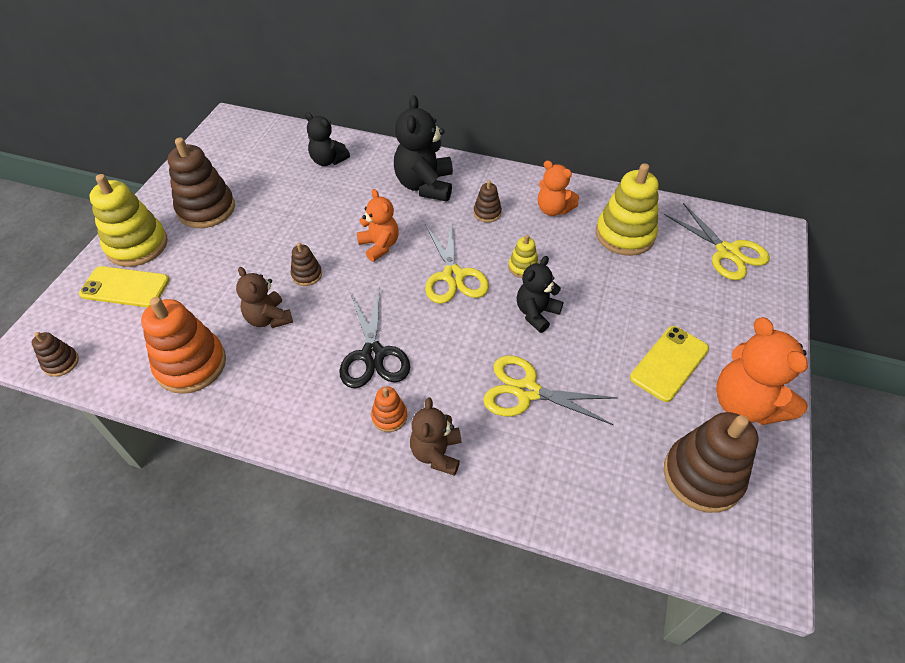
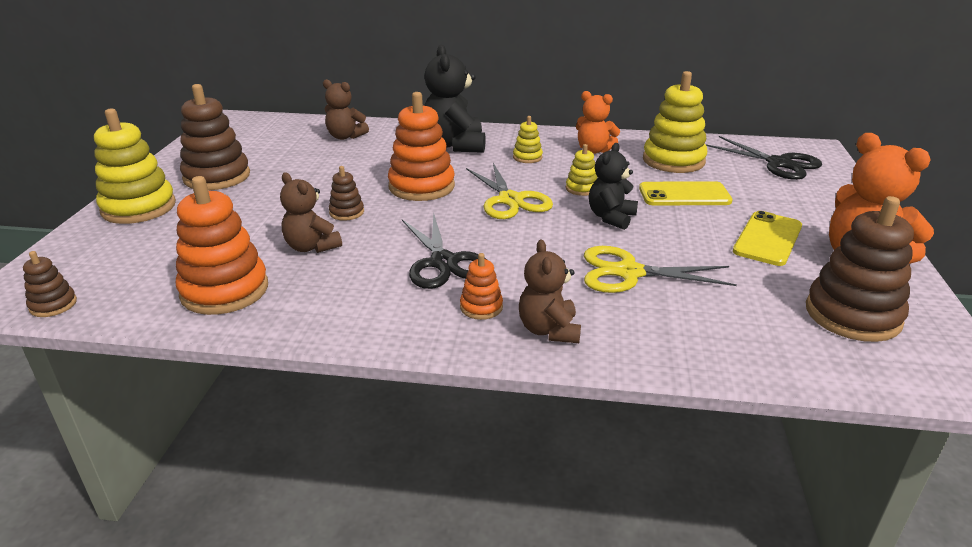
camera: 10 degrees left, 20 degrees down
(125, 287) = (129, 239): yellow phone -> yellow phone (684, 195)
(328, 160) = (345, 137): black teddy bear -> brown teddy bear
(379, 246) = (421, 186): orange teddy bear -> orange stacking toy
(487, 213) = (527, 157): brown stacking toy -> yellow stacking toy
(727, 252) = (779, 163): yellow scissors -> black scissors

